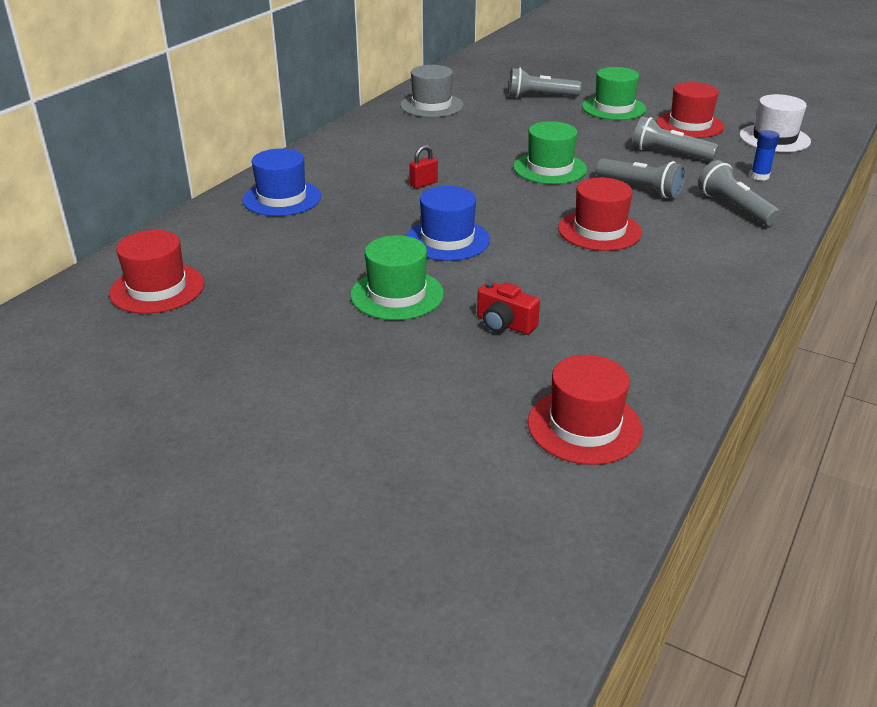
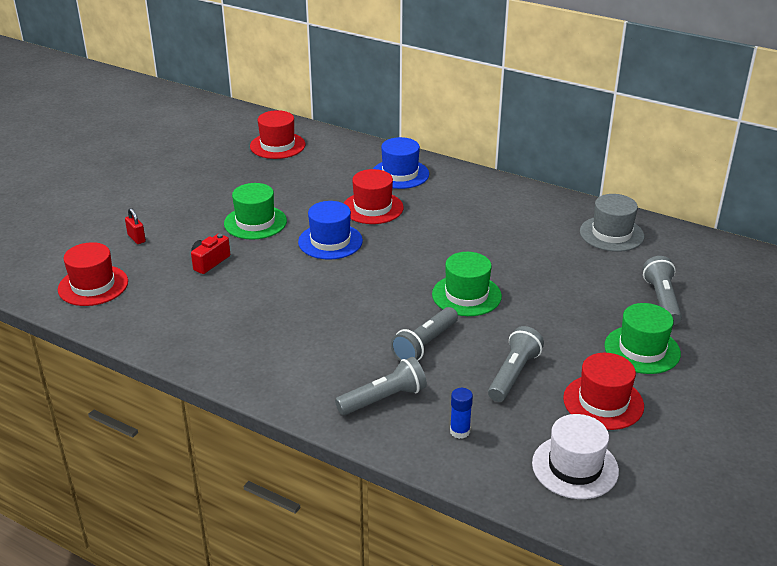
camera: 90 degrees right, 0 degrees up
(423, 184) = (428, 231): red padlock -> red padlock (136, 238)
(599, 230) = (340, 313): red hat -> red hat (372, 208)

